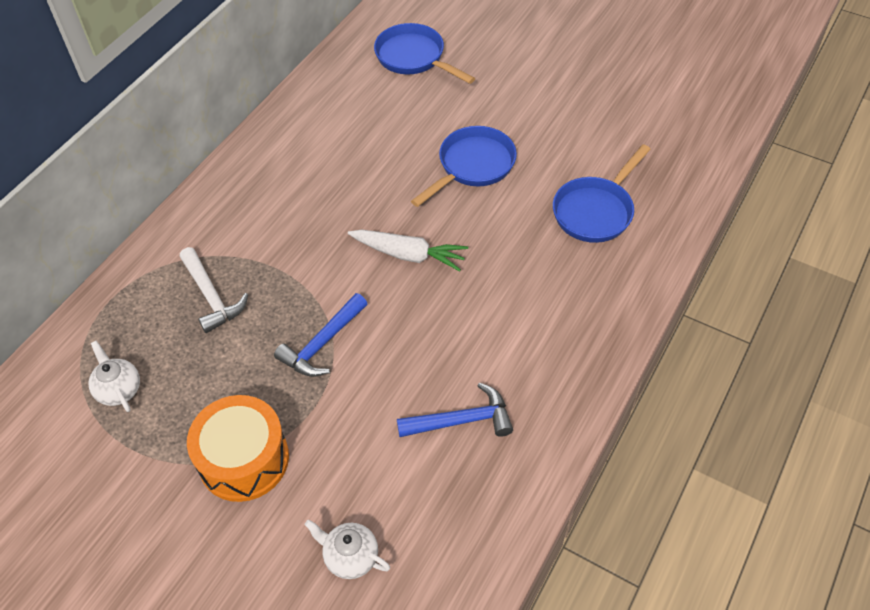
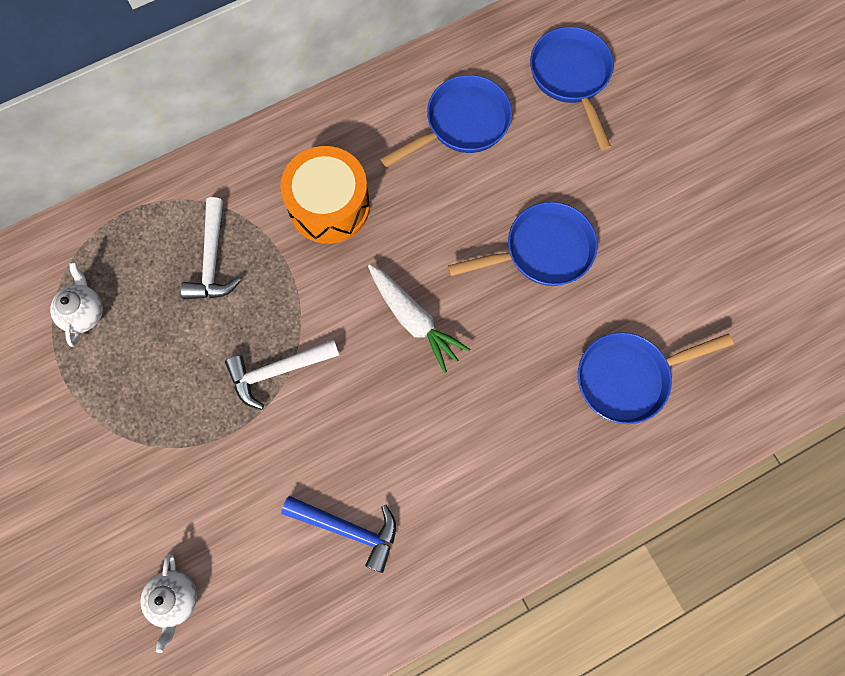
camera: 30 degrees right, 20 degrees up
(244, 459) = (145, 448): orange drum -> orange drum (329, 205)
(322, 344) = (277, 371): blue hammer -> white hammer
(350, 557) = (175, 599): white teapot -> white teapot turned 150 degrees counterclockwise
(353, 119) = (462, 124): none -> blue pan

